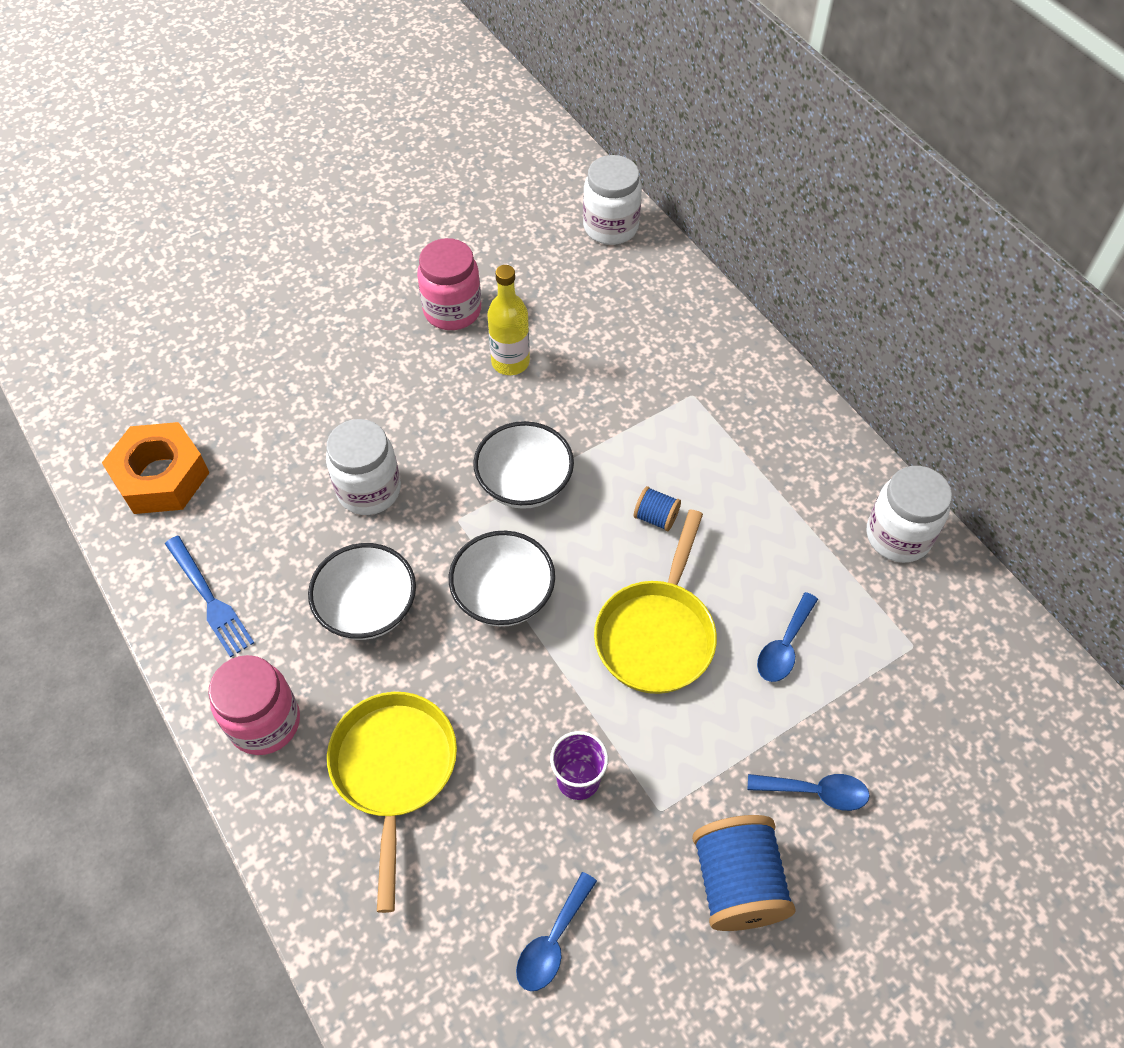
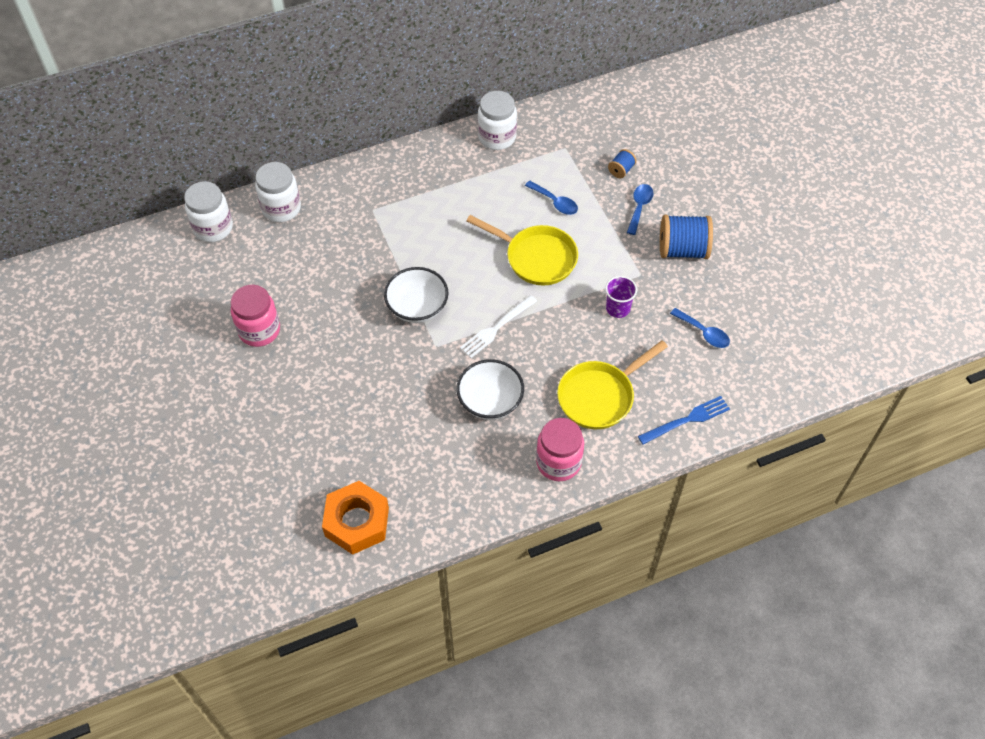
camera: 80 degrees left, 0 degrees up
(210, 600) = (465, 491): blue fork -> blue fork (687, 419)
(369, 490) = (401, 394): white jar -> white jar (281, 208)
(394, 770) = (599, 396): yellow pan -> yellow pan turned 45 degrees counterclockwise
(503, 596) = (496, 328): white bowl -> white fork
(510, 362) = (316, 302): yellow bottle -> none
(656, 517) = (458, 244): blue spool -> blue spool (621, 170)

